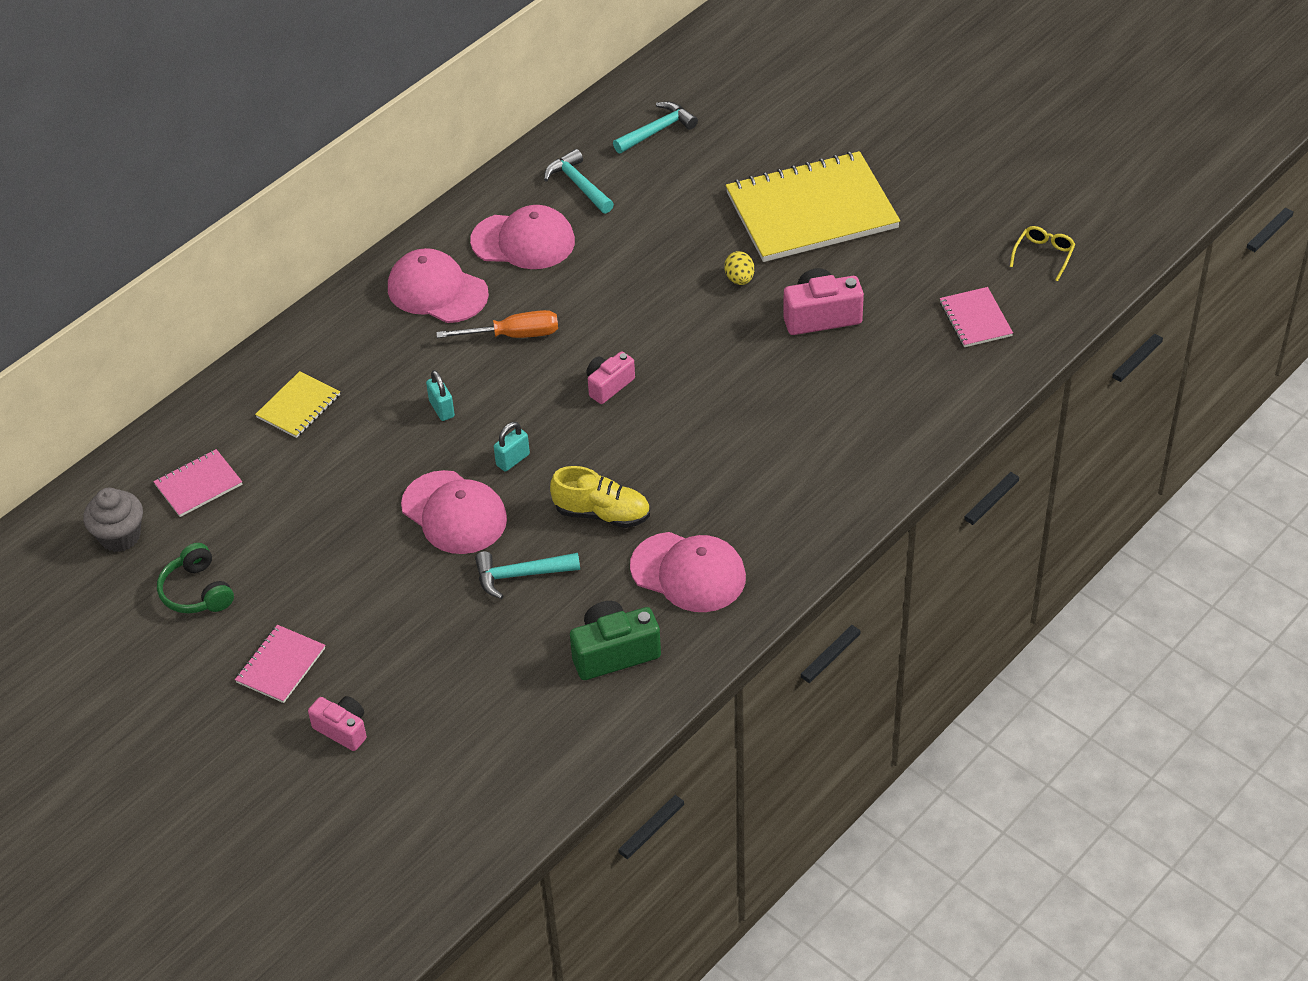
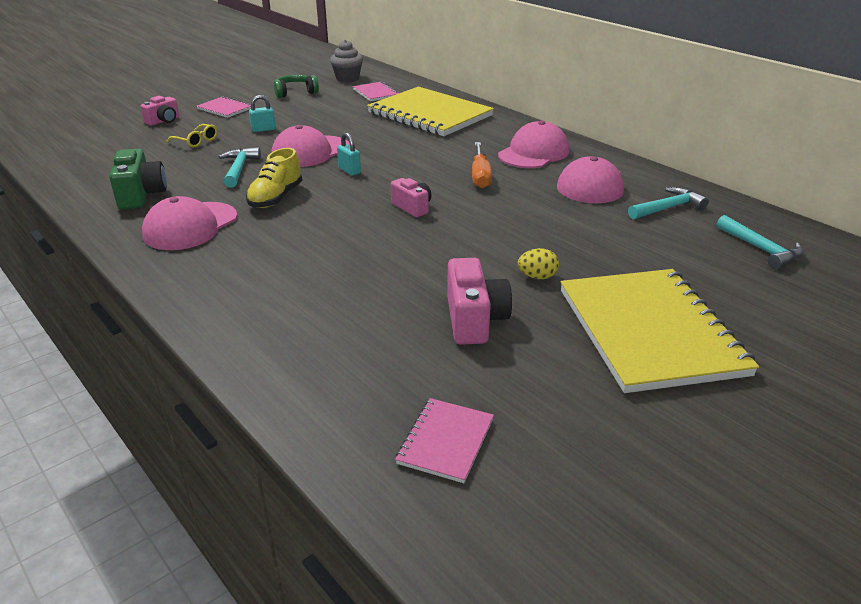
camera: 95 degrees right, 15 degrees down
(298, 406) = (430, 114): yellow notebook -> yellow notebook, size x2.22
(442, 409) = (411, 151): turquoise padlock -> turquoise padlock (263, 129)
(975, 319) = (446, 441): pink notebook -> pink notebook turned 60 degrees counterclockwise
(1043, 255) = (572, 542): yellow glasses -> yellow glasses (196, 141)

